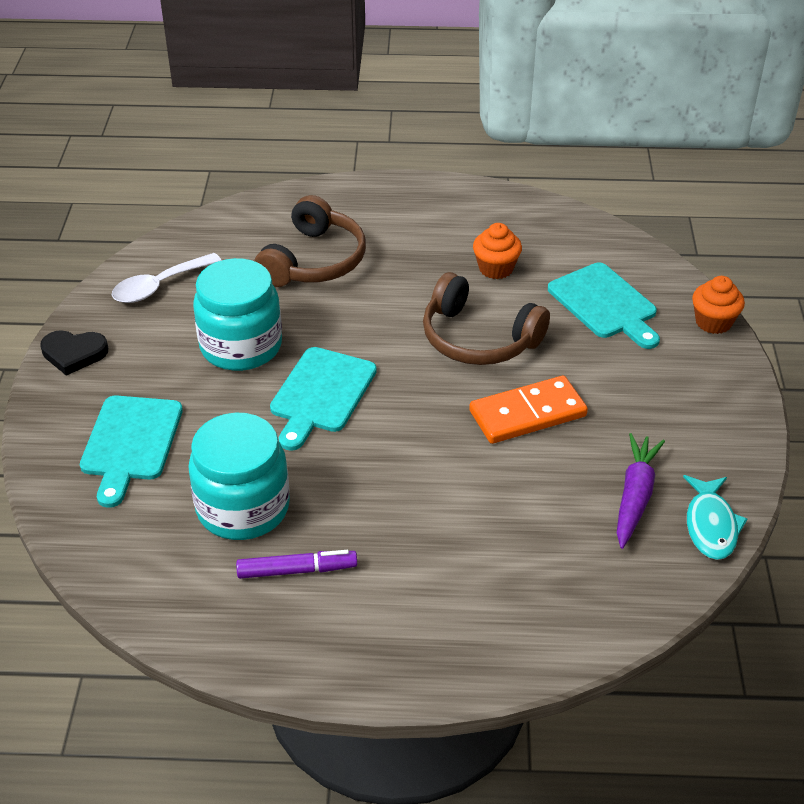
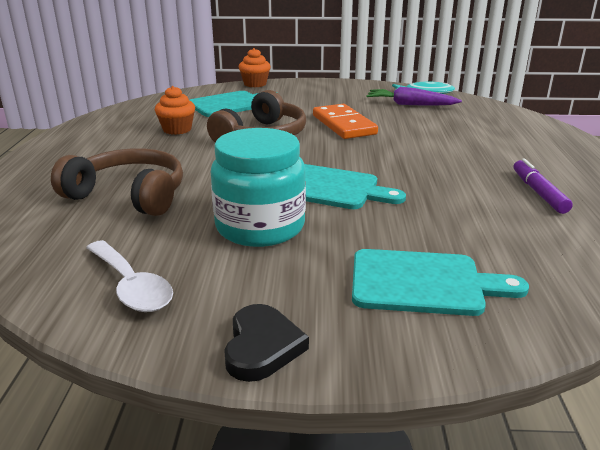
camera: 90 degrees left, 15 degrees down
(243, 508) = (485, 216): turquoise jar -> none

